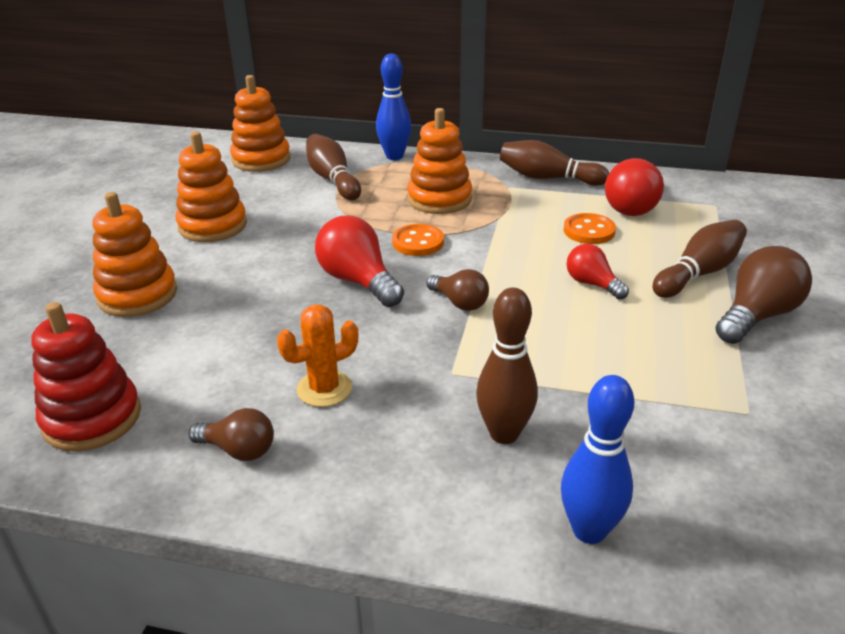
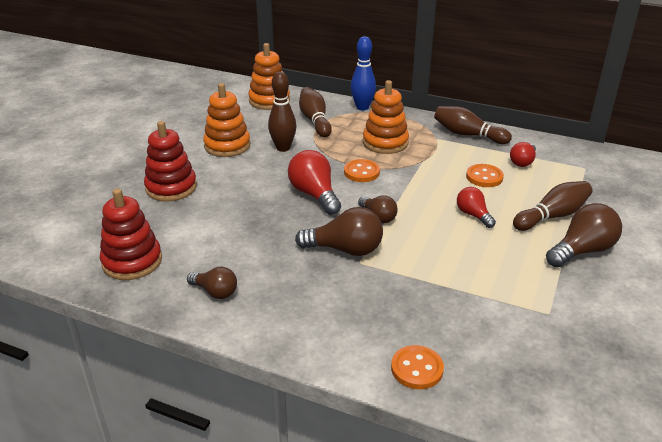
camera: 10 degrees right, 0 degrees up
(137, 295) = (171, 188): orange stacking toy -> red stacking toy
(324, 389) = (275, 262): orange cactus -> none
(425, 356) = (345, 249): none -> brown light bulb
(504, 434) = (382, 304): brown bowling pin -> brown bowling pin (283, 148)
(589, 530) = (417, 369): blue bowling pin -> orange button
(632, 206) = (522, 162): red light bulb -> red light bulb, size x0.61

